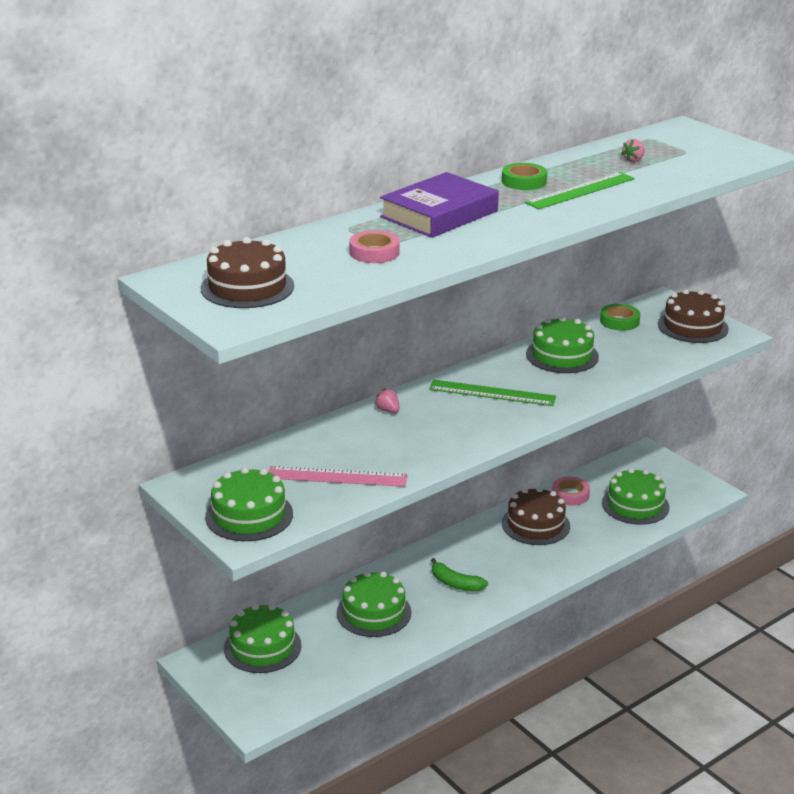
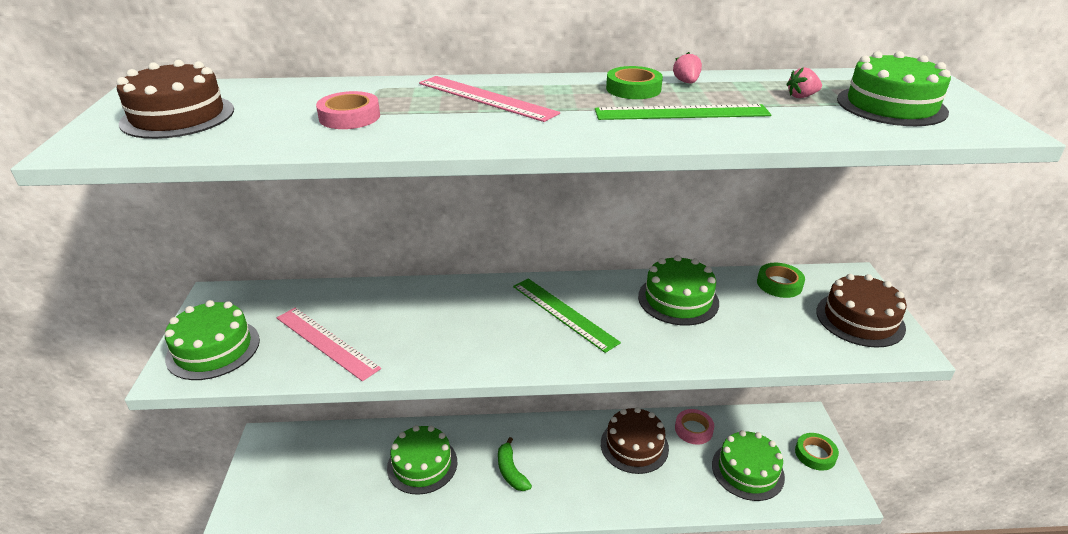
camera: 35 degrees right, 5 degrees up
(262, 647) = (316, 452): green cake -> green cake (891, 105)
(388, 410) = (453, 293): pink strawberry -> pink strawberry (686, 82)
(439, 214) = (486, 98): purple book -> pink ruler
(673, 474) = (815, 454): none -> green tape

